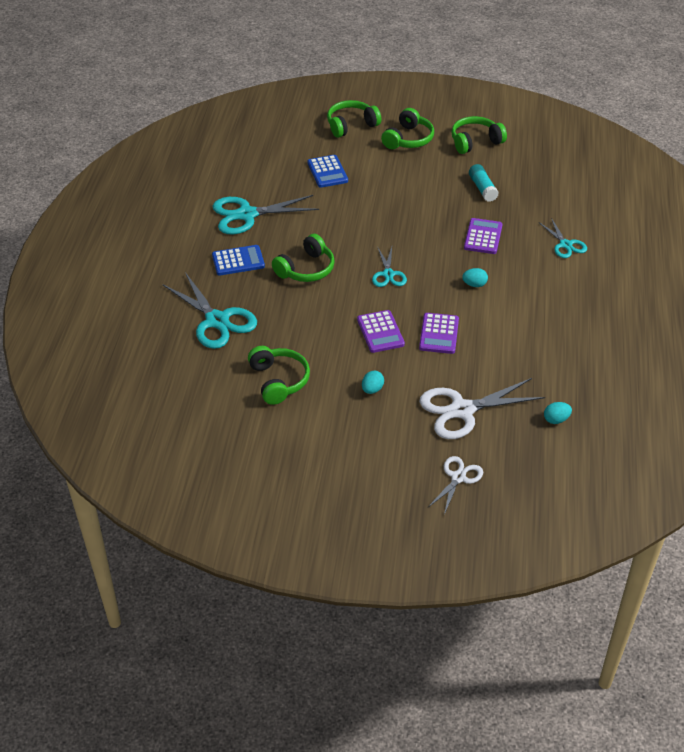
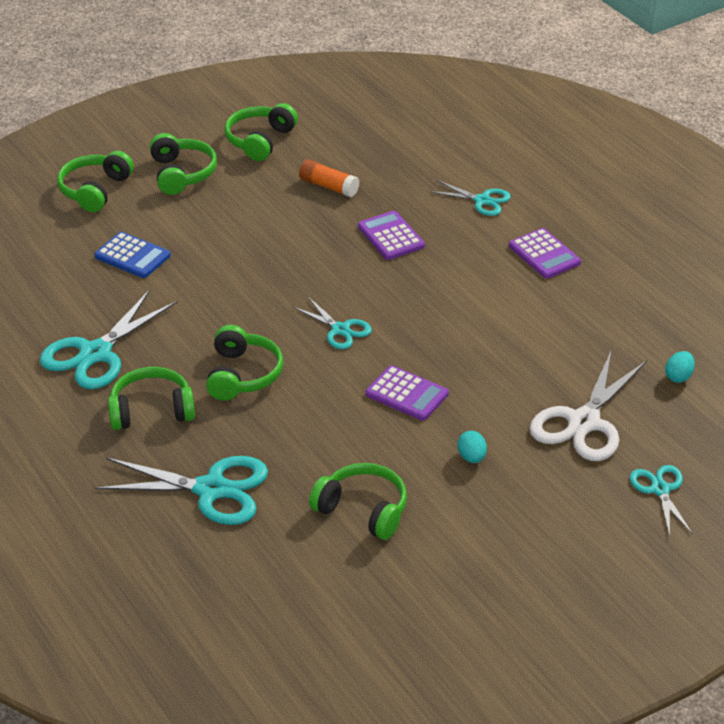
camera: 40 degrees left, 5 degrees down
(238, 261) = (151, 410): blue calculator -> green headphones
(439, 334) = (468, 360): purple calculator -> purple calculator (544, 254)
(458, 478) = (660, 489): white scissors -> turquoise scissors
(474, 284) = (442, 290): turquoise egg -> none
(482, 188) = (329, 186): turquoise glue stick -> orange glue stick

